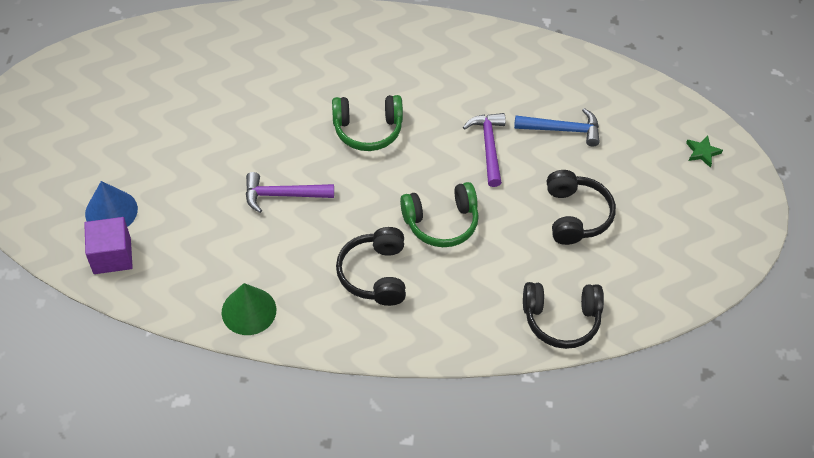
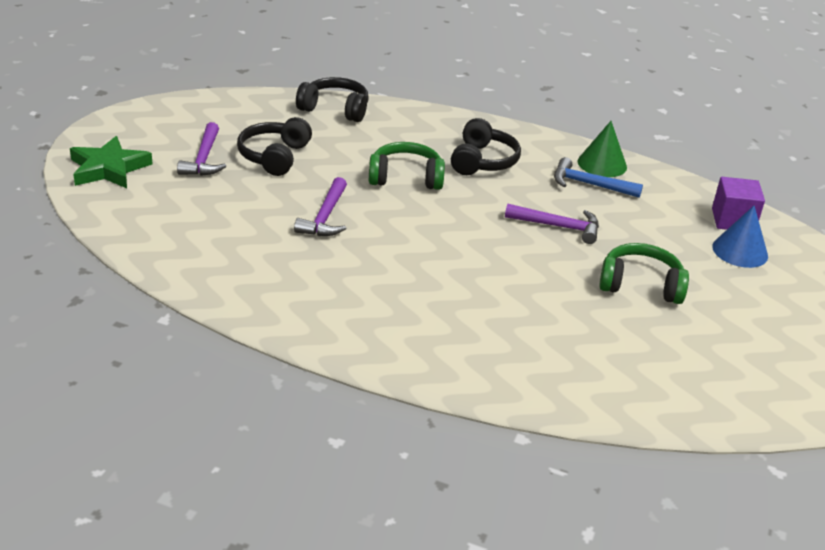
camera: 165 degrees left, 20 degrees down
(368, 129) = (451, 257): green headphones -> green headphones (640, 285)
(562, 130) = (236, 213): blue hammer -> blue hammer (589, 184)
(635, 191) = (204, 159): none -> purple hammer
(702, 152) = (108, 168): green star -> green star, size x2.09

